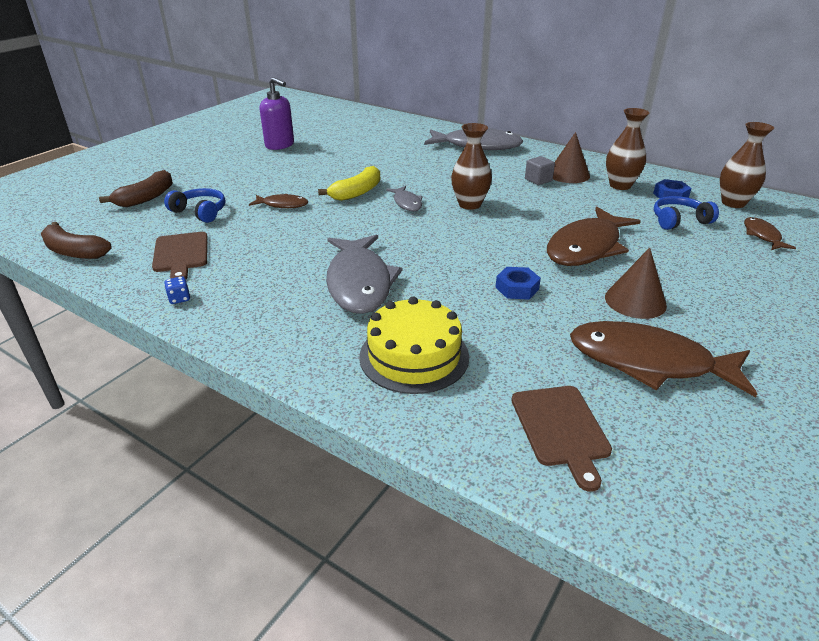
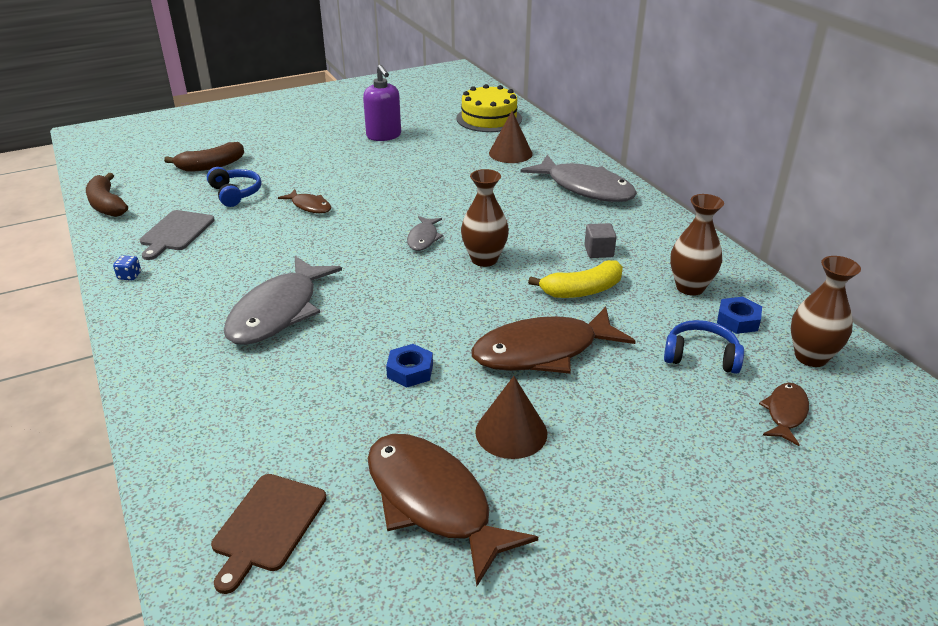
camera: 30 degrees right, 0 degrees up
(181, 254) = (176, 232): brown cutting board -> grey cutting board
(357, 192) = (391, 212): yellow banana -> yellow banana (582, 290)
(414, 356) = (236, 402): yellow cake -> yellow cake (489, 118)
(568, 174) = (645, 254): brown cone -> brown cone (510, 153)

